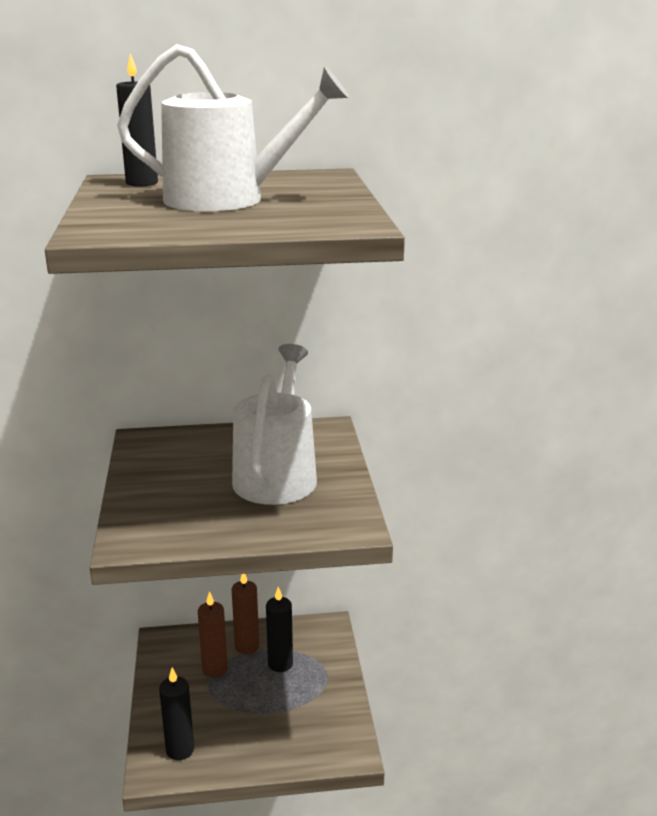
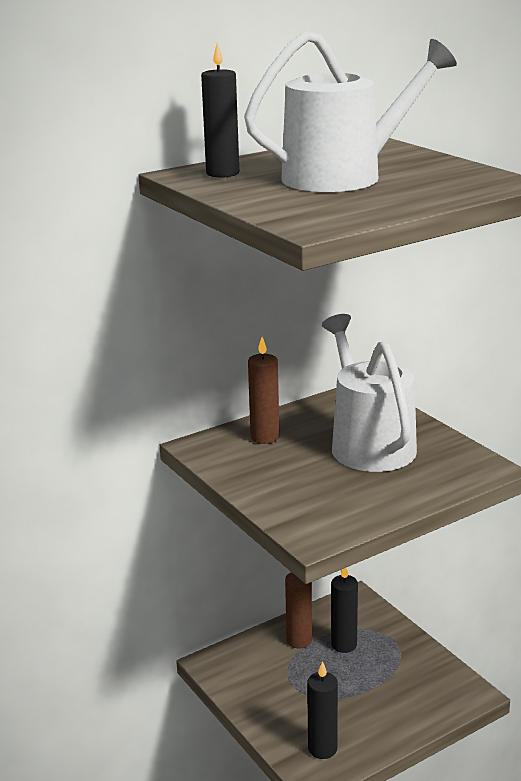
camera: 25 degrees left, 0 degrees up
(215, 669) = (288, 670): brown candle -> brown candle (265, 437)

